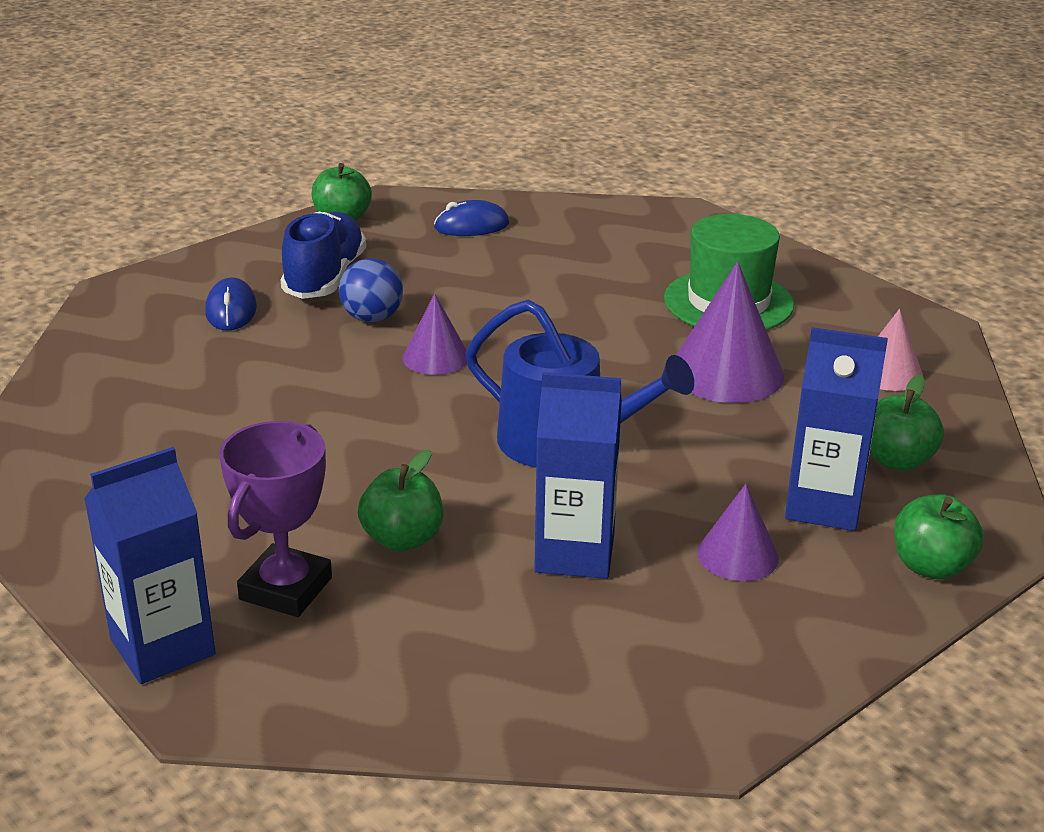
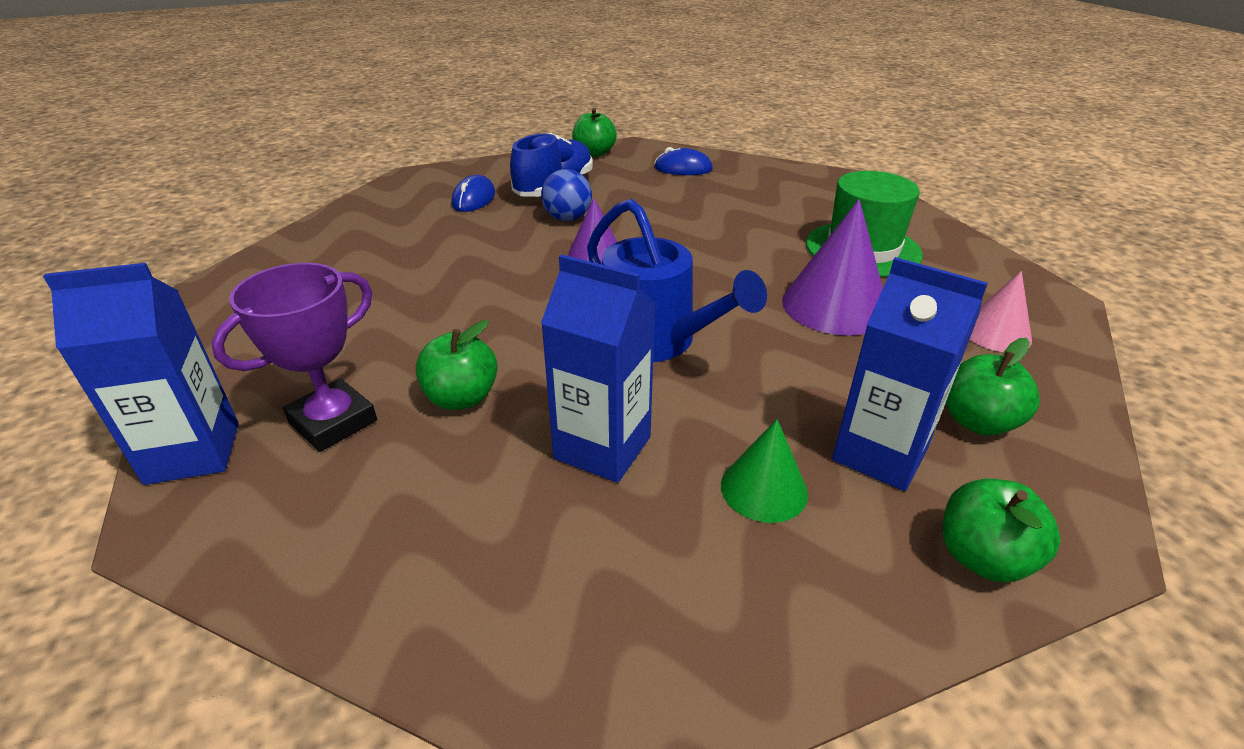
camera: 20 degrees right, 5 degrees up
(737, 555) = (764, 489): purple cone -> green cone

